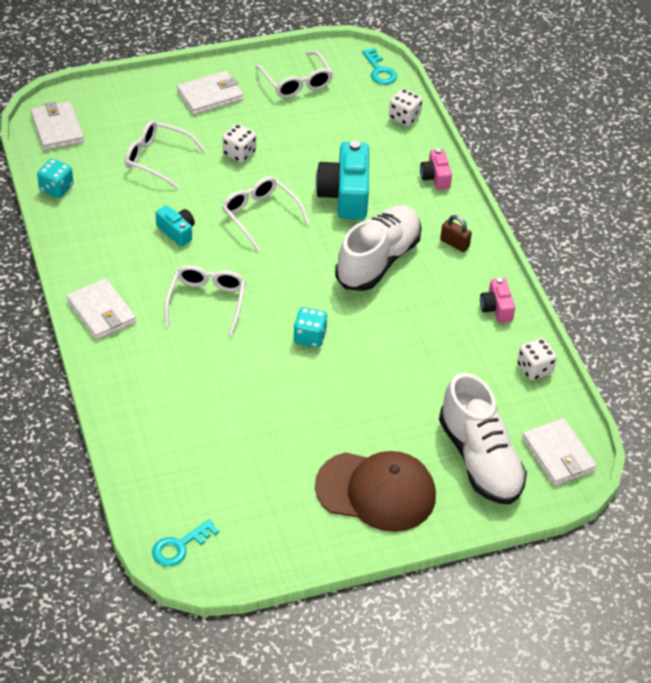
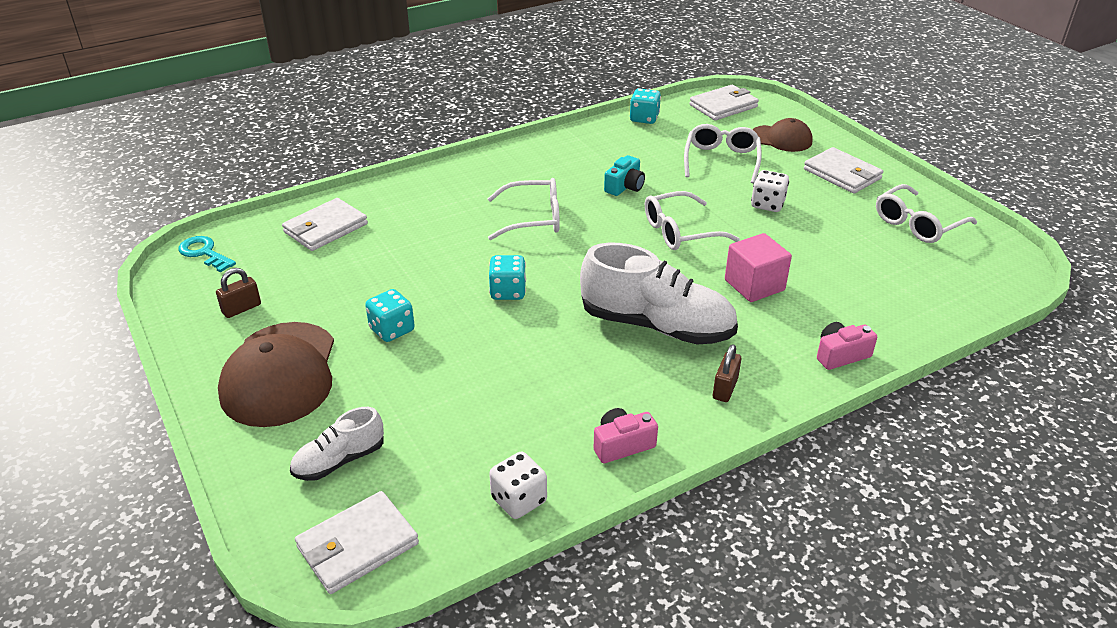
camera: 80 degrees right, 10 degrees down
(101, 312) = (495, 165): white wallet -> white wallet (325, 228)
(136, 111) = (781, 139): none -> brown cap
(260, 215) = (680, 231): white glasses -> white glasses turned 150 degrees counterclockwise
(280, 517) = (241, 308): none -> brown padlock
(339, 416) = (392, 330): none -> turquoise dice
(345, 194) = (754, 285): turquoise camera -> pink cube
(379, 71) = (1002, 281): turquoise key -> none
(404, 117) = (933, 313): white dice -> none
(480, 459) = (339, 461): white shoe -> white shoe, size x0.53

